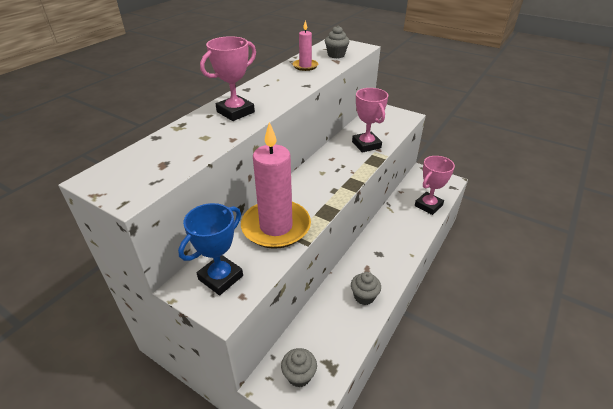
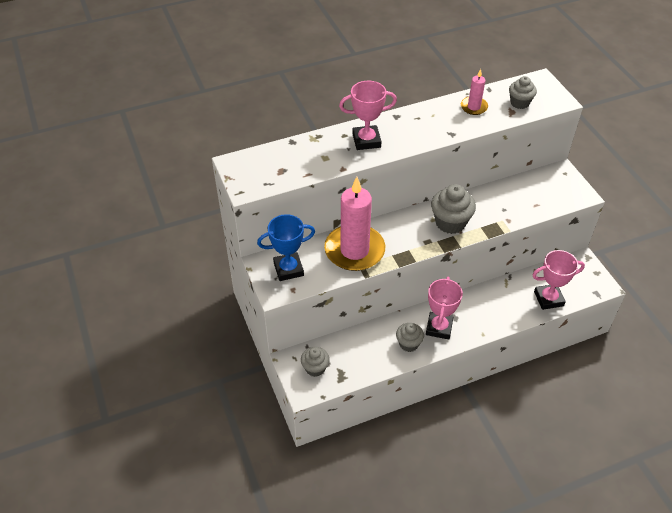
camera: 35 degrees right, 10 degrees up
(338, 169) = (450, 222): none -> grey cupcake
(366, 145) = (501, 209): pink trophy -> pink trophy (439, 327)

